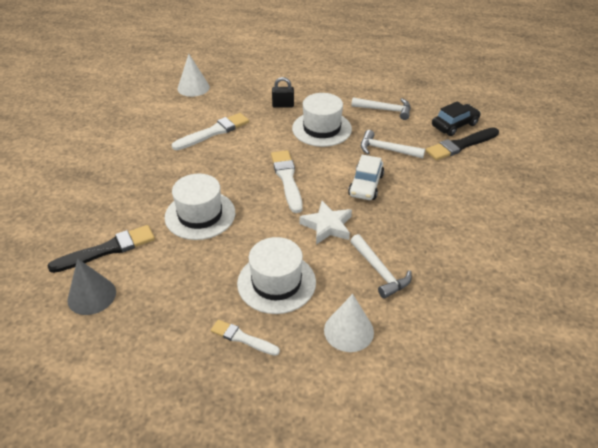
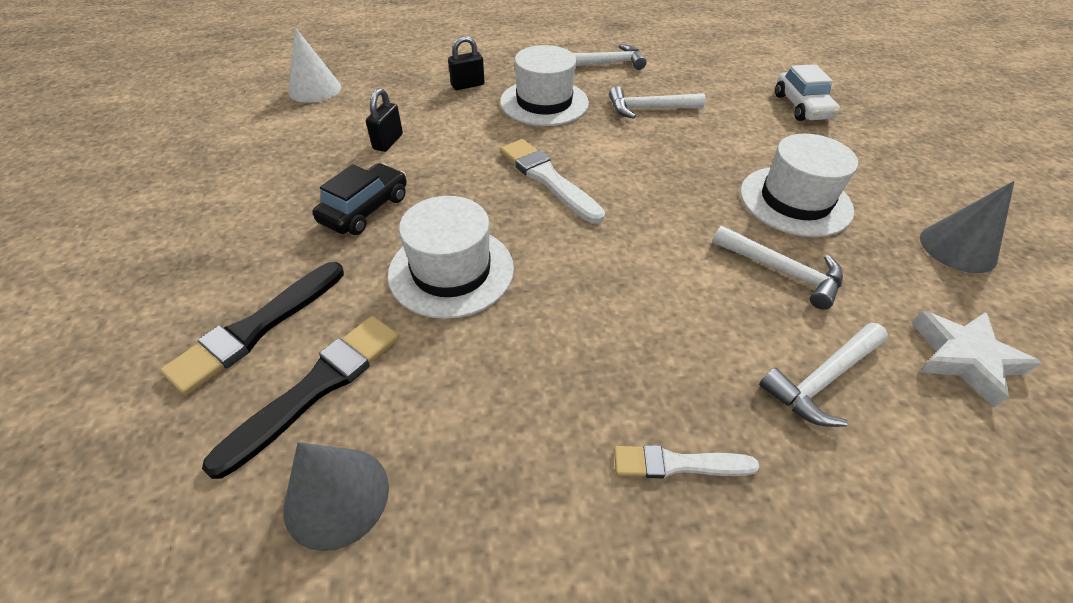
camera: 25 degrees left, 5 degrees up
(213, 132) = (388, 142): white brush -> black padlock
(276, 282) = (655, 341): white hat -> white hat (795, 201)
(327, 226) = (657, 229): white star -> white star (963, 358)
(348, 331) = (822, 380): white cone -> white hammer
(366, 185) = (661, 159): white car -> white car (802, 107)
(454, 125) = (703, 63): black car -> black car (365, 209)
(461, 145) = (730, 83): black brush -> black brush (257, 328)
(508, 294) = (958, 248): none -> grey cone

